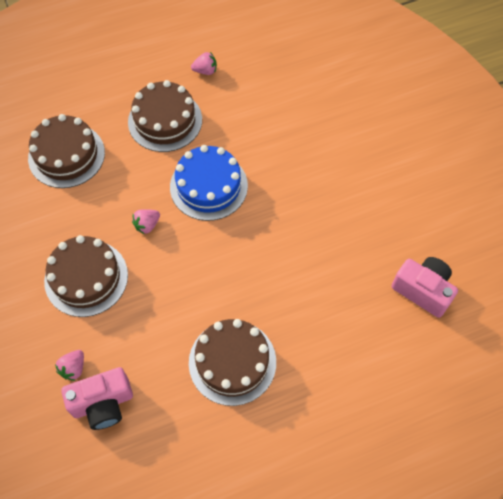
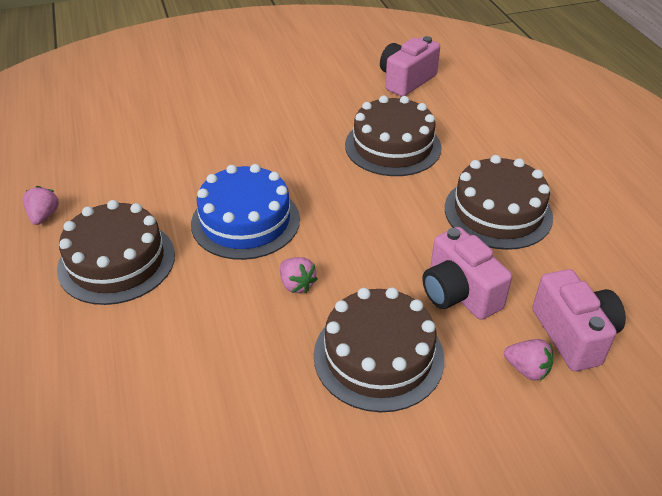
camera: 85 degrees left, 20 degrees down
(66, 155) = (138, 387): brown cake -> brown cake (392, 146)
(141, 328) = (459, 293): none -> pink camera

